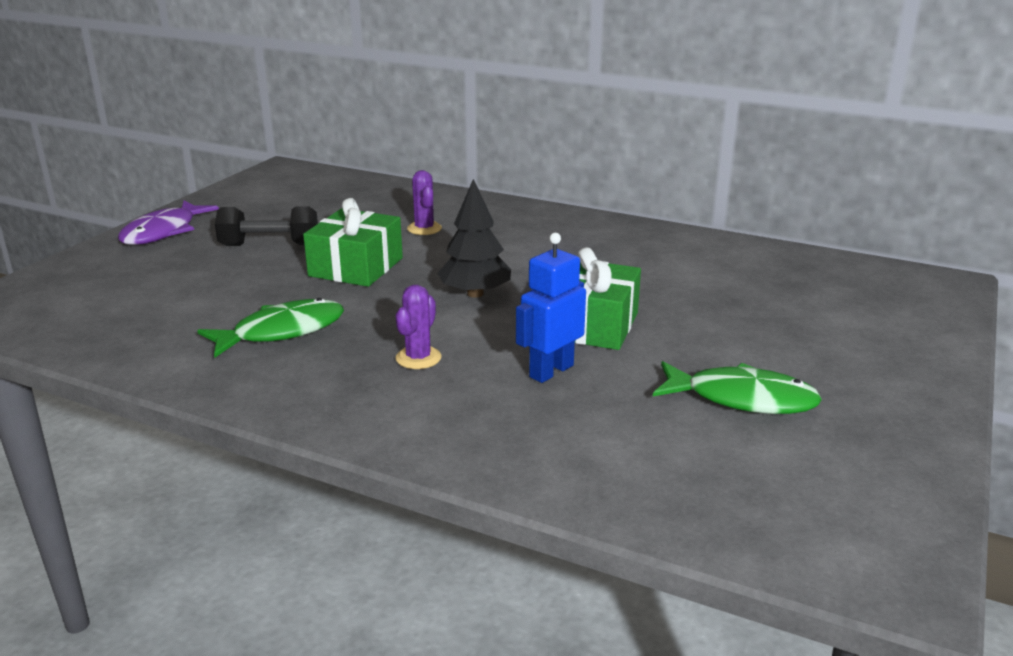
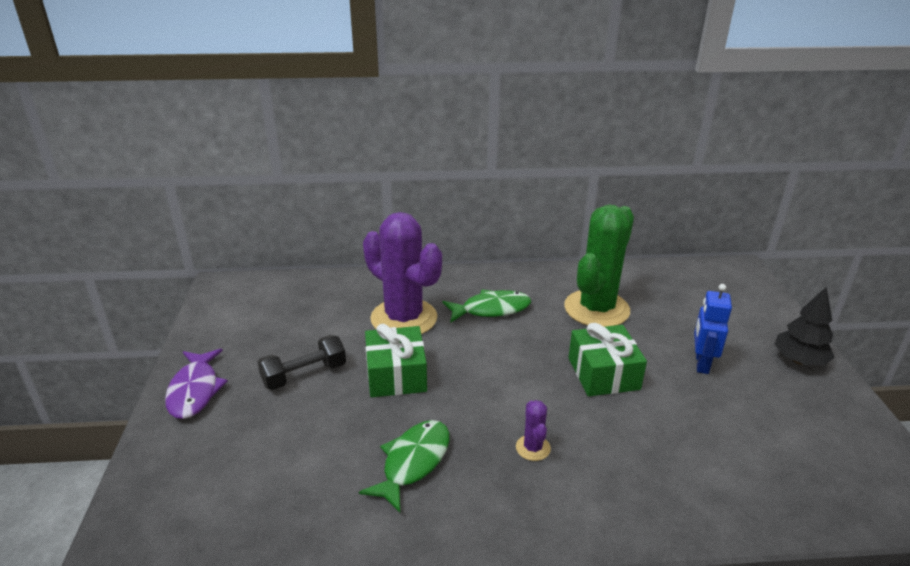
camera: 30 degrees left, 5 degrees up
(424, 229) = (404, 318): purple cactus -> purple cactus, size x2.43
(475, 293) = (505, 371): black tree -> black tree (799, 360)
(551, 371) = (622, 425): blue robot -> blue robot (701, 363)
(665, 272) = (596, 309): none -> green cactus
(742, 399) = (741, 403): green fish -> green fish (491, 309)

